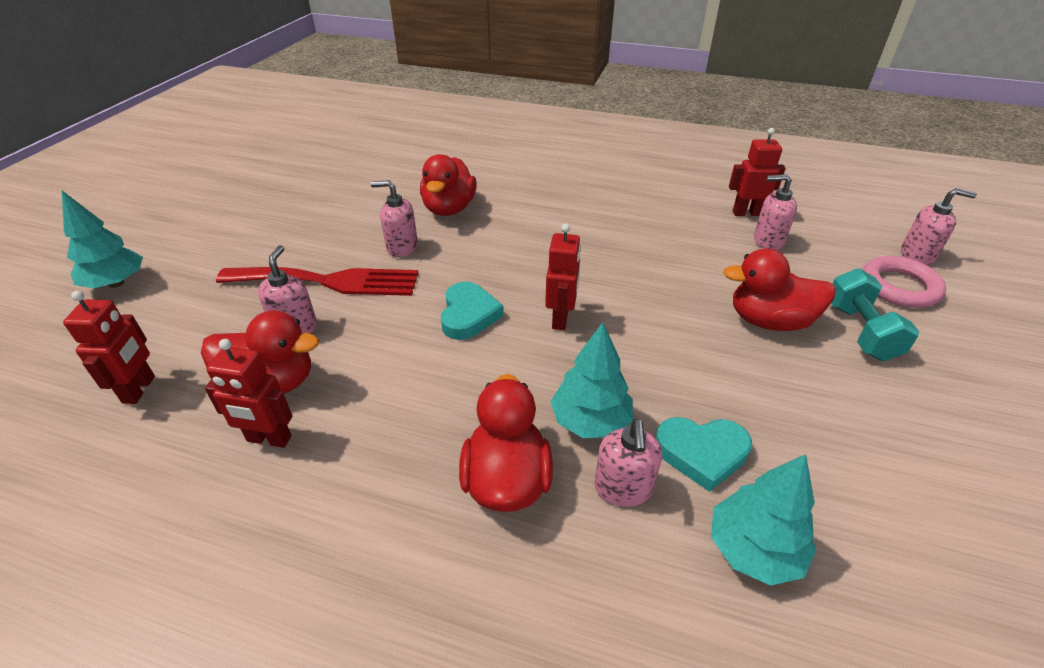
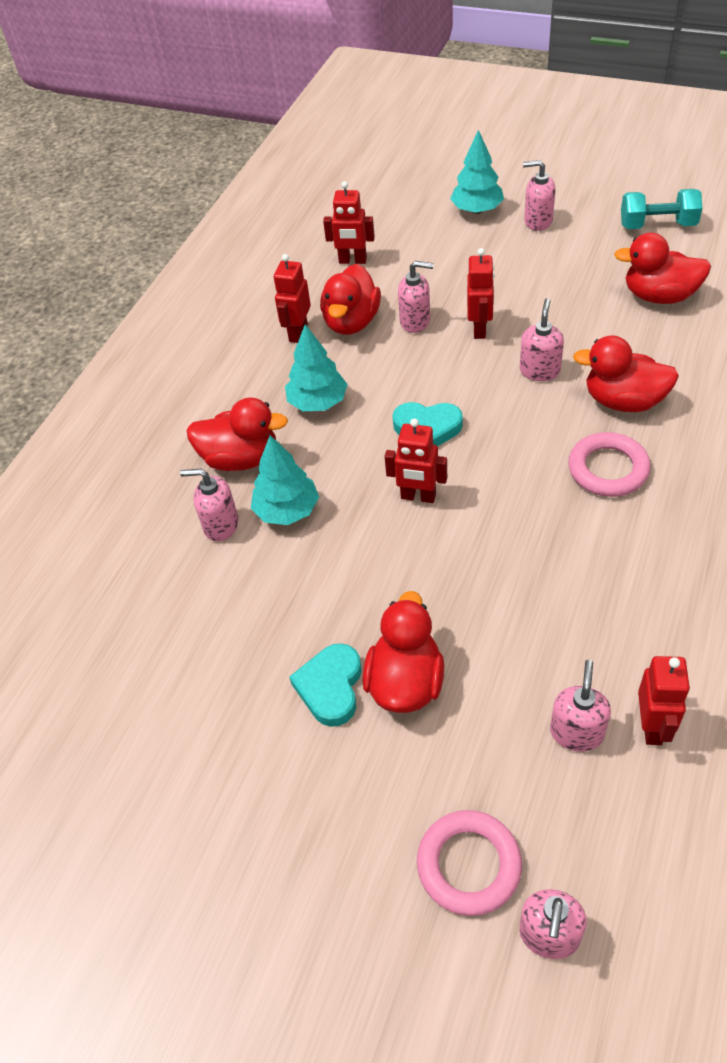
camera: 100 degrees right, 10 degrees up
(172, 243) = (537, 221): none -> pink soap dispenser
(327, 187) = (659, 296): none -> red duck
(328, 281) = (480, 329): red fork -> red robot
(524, 219) = (608, 469): none -> pink ring
(701, 453) = (243, 581): turquoise heart -> turquoise heart (330, 687)
(753, 549) = (156, 595): turquoise tree -> turquoise tree (318, 402)
(860, 331) = (382, 773): turquoise dumbbell -> turquoise dumbbell (657, 225)

